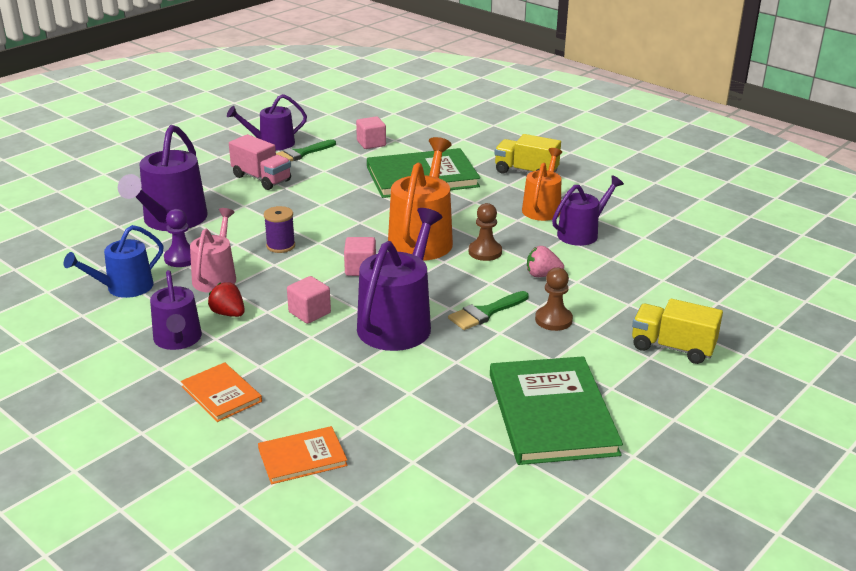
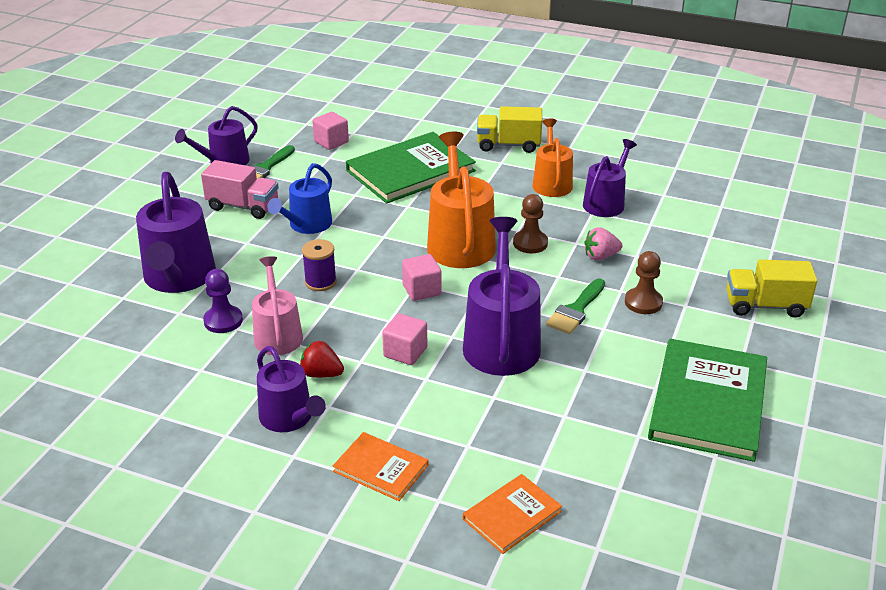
camera: 20 degrees left, 5 degrees up
(124, 288) = (184, 371): blue watering can -> blue watering can (307, 225)
(551, 413) = (708, 402): green book -> green book turned 45 degrees clockwise

